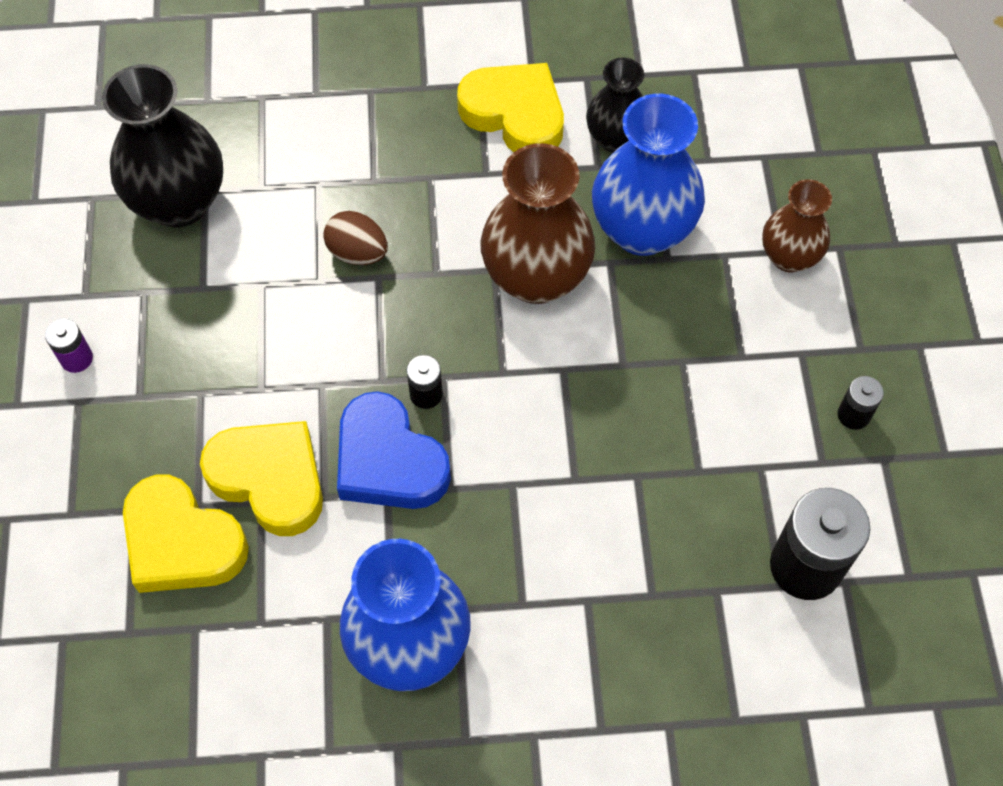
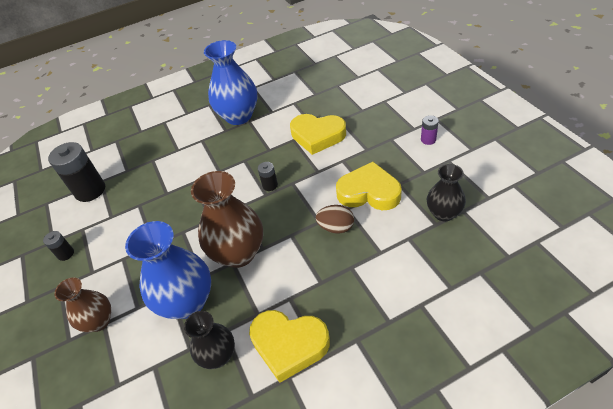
camera: 165 degrees right, 15 degrees down
(179, 202) = (443, 213): black vase -> black vase, size x0.60
(182, 542) = (337, 109): yellow heart -> yellow heart (369, 192)
(388, 461) = (273, 158): blue heart -> none

